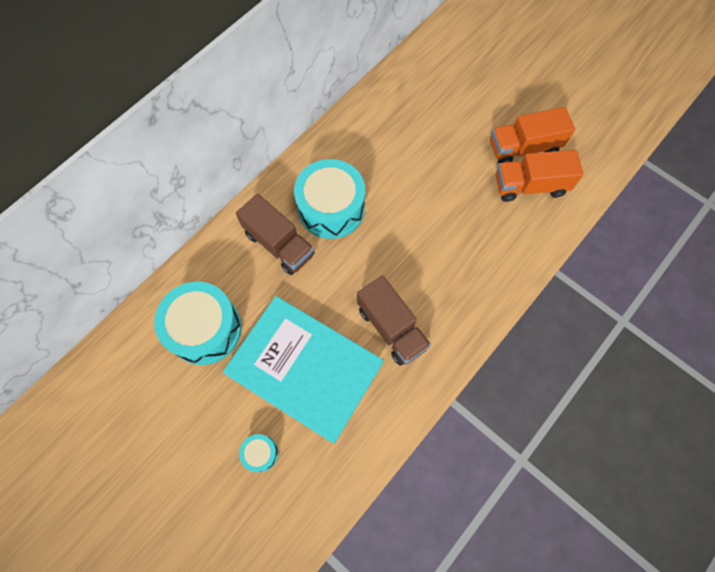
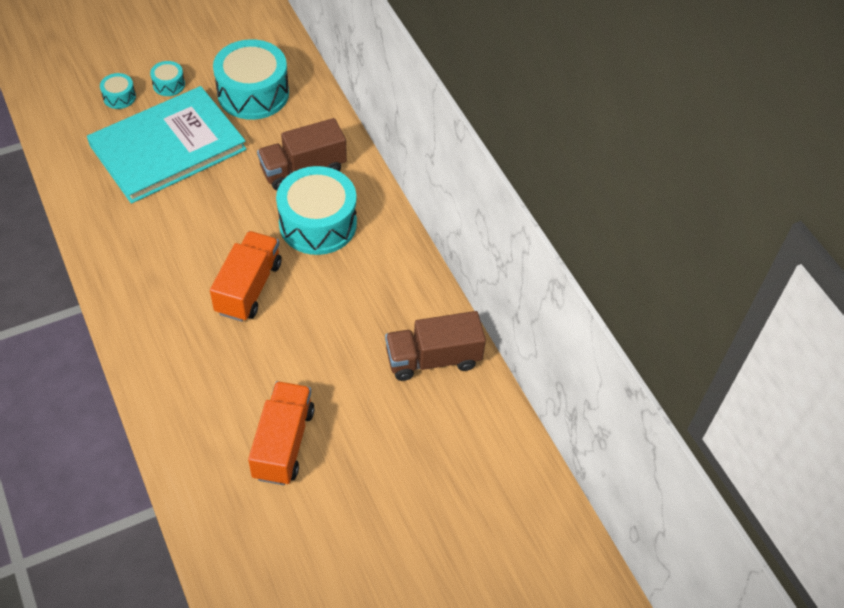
camera: 110 degrees right, 15 degrees down
(224, 414) = (169, 85): none -> turquoise drum
(391, 327) = (158, 223): brown truck -> brown truck (433, 359)
(530, 186) = (229, 423): orange truck -> orange truck (248, 288)

